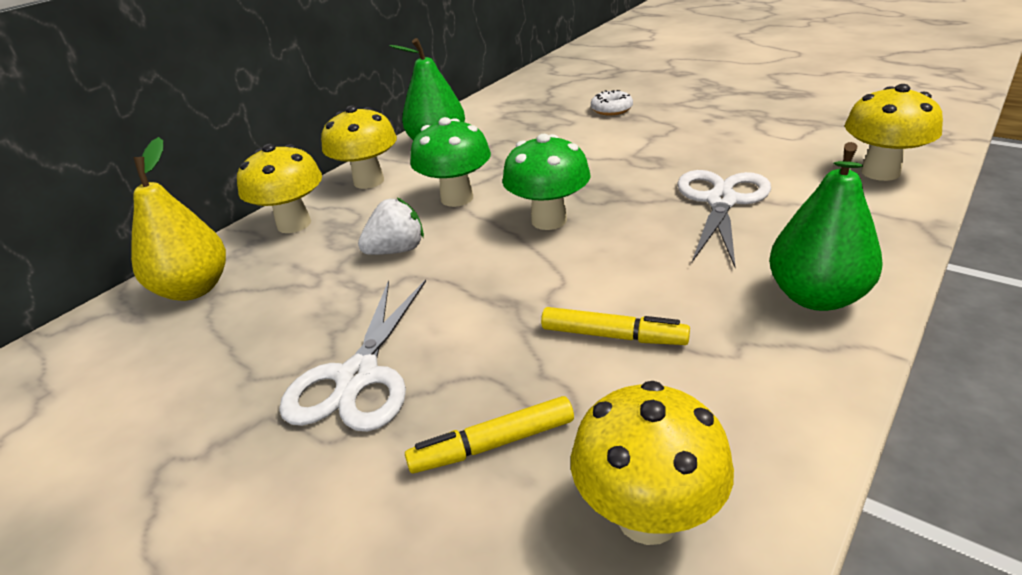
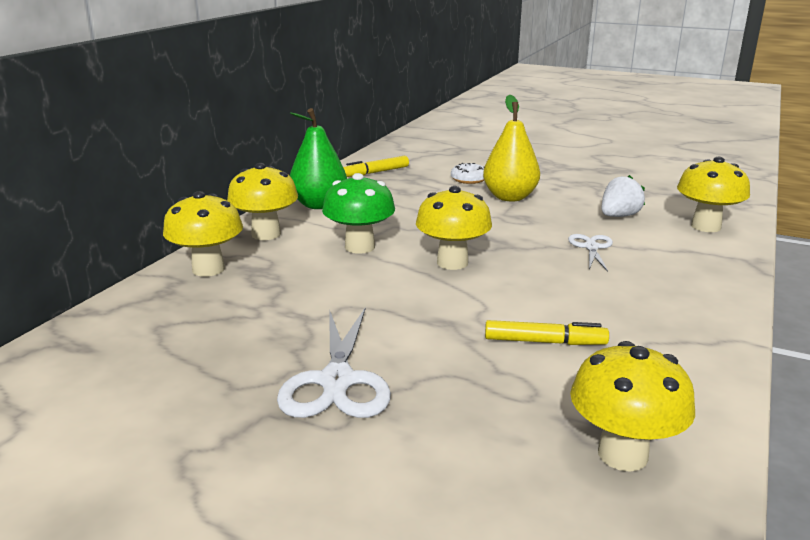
camera: 15 degrees left, 10 degrees down
(194, 289) = (133, 323): yellow pear -> yellow pear (510, 197)
(397, 250) = (323, 287): white strawberry -> white strawberry (619, 216)
(493, 444) = (480, 419): yellow marker -> yellow marker (375, 172)
(549, 220) = (452, 263): green mushroom -> yellow mushroom
(721, 201) = (591, 247): white scissors -> white scissors, size x0.57
(816, 297) = (689, 310): green pear -> none

